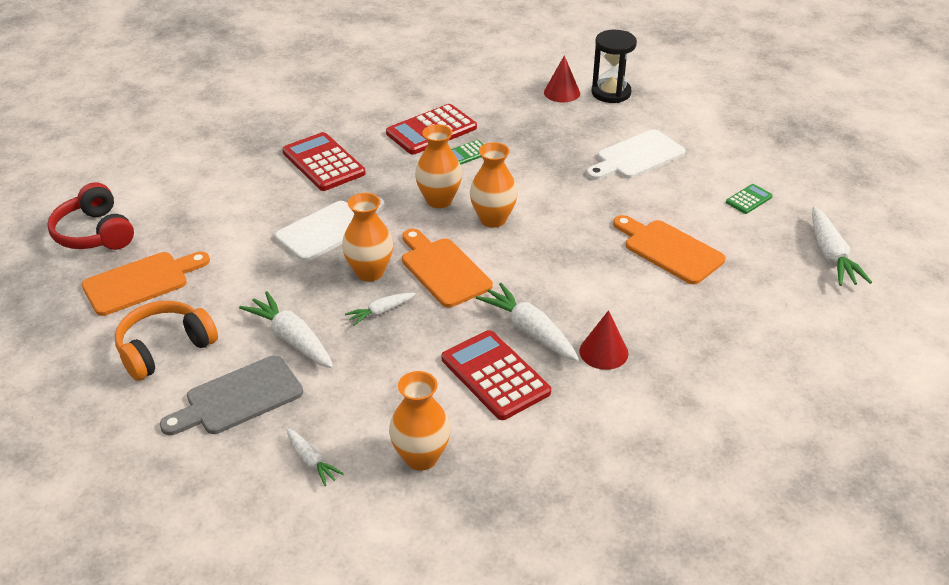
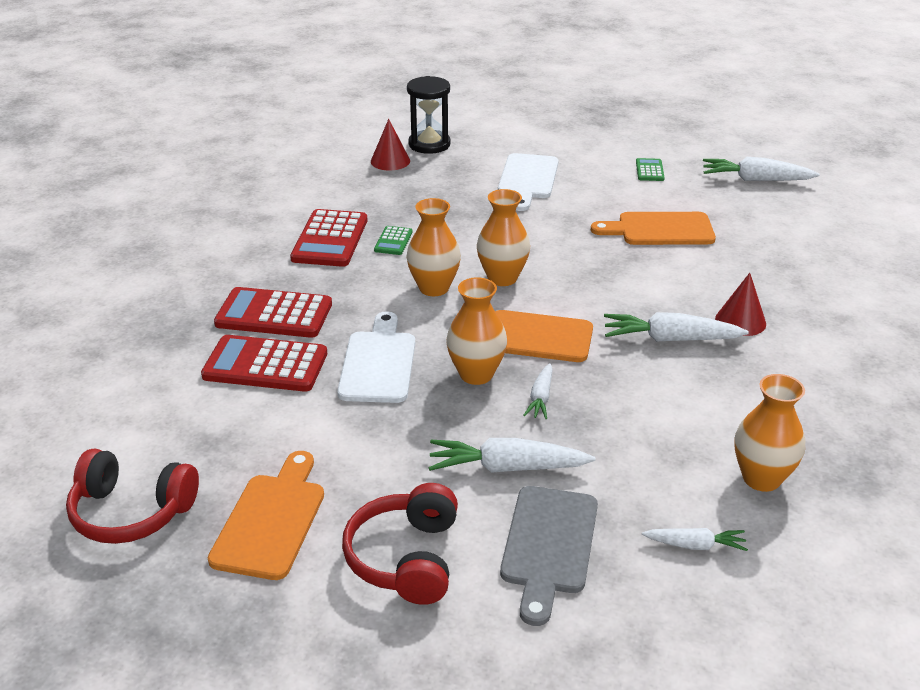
camera: 45 degrees left, 5 degrees down
(165, 349) = (406, 558): orange headphones -> red headphones
(495, 375) = (704, 385): red calculator -> red calculator (265, 365)
(830, 256) = (756, 180): white carrot -> white carrot turned 150 degrees clockwise

